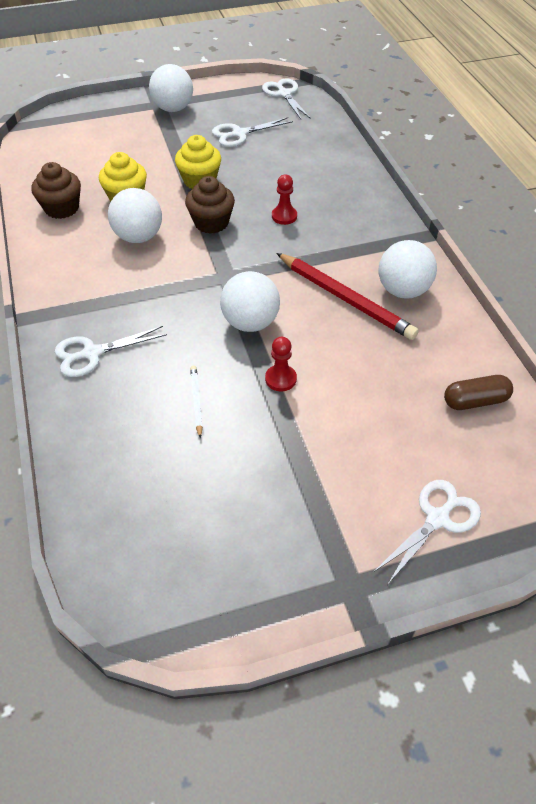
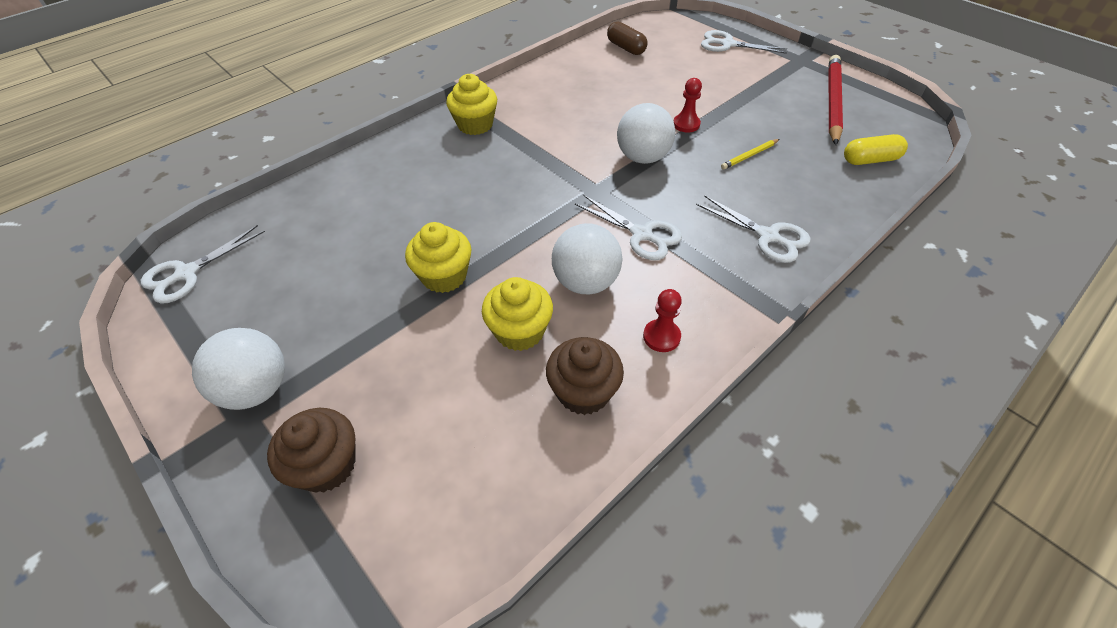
camera: 115 degrees left, 0 degrees up
(113, 502) = (870, 160): none -> yellow capsule
(196, 401) = (749, 156): white pencil -> yellow pencil
(211, 223) = (521, 234): brown cupcake -> brown cupcake (327, 465)
(239, 134) = (315, 280): white scissors -> white scissors (641, 234)
(284, 216) = (477, 185): red pawn -> red pawn (661, 337)
(345, 299) = (571, 118): red pencil -> red pencil (832, 101)
(373, 236) = (475, 125): none -> yellow cupcake
(403, 290) = (538, 95): white ball -> none

